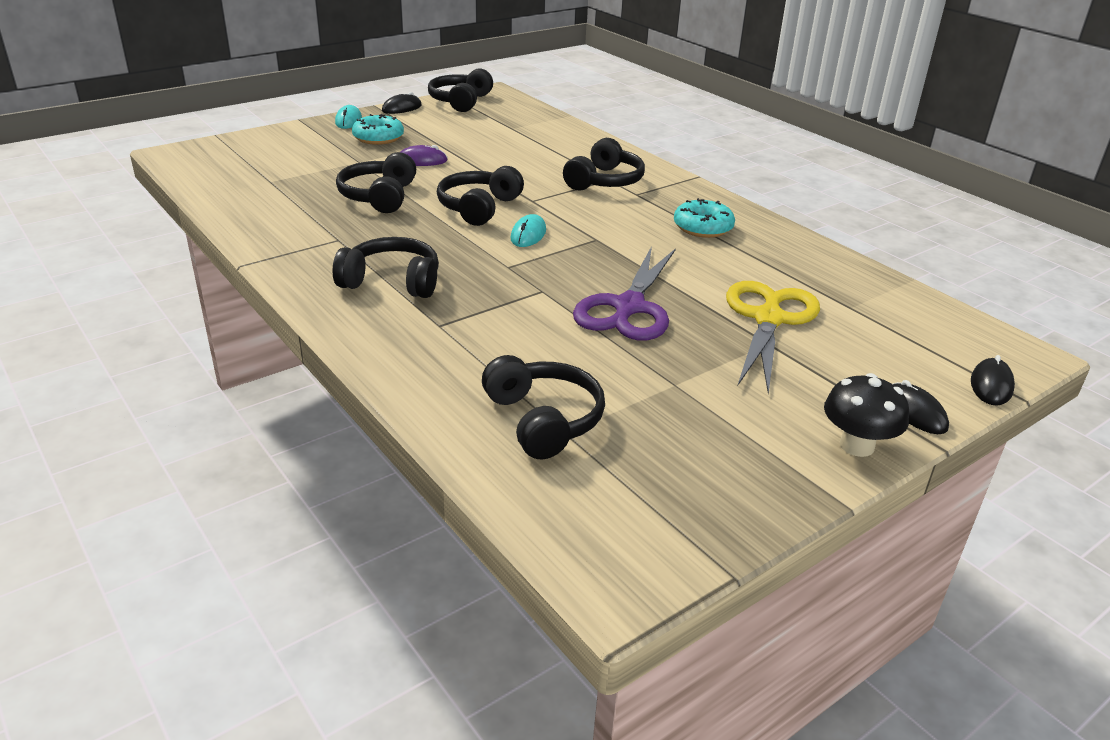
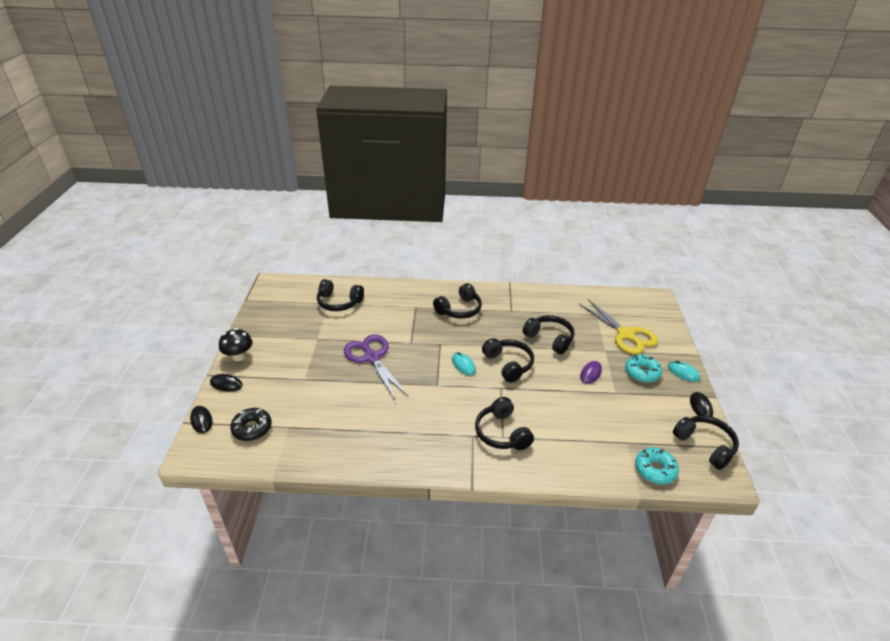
camera: 130 degrees right, 5 degrees up
(703, 227) = (408, 433): turquoise donut -> turquoise donut (655, 470)
(768, 319) = (316, 392): yellow scissors -> yellow scissors (626, 334)
(908, 333) = (252, 428): none -> black donut

